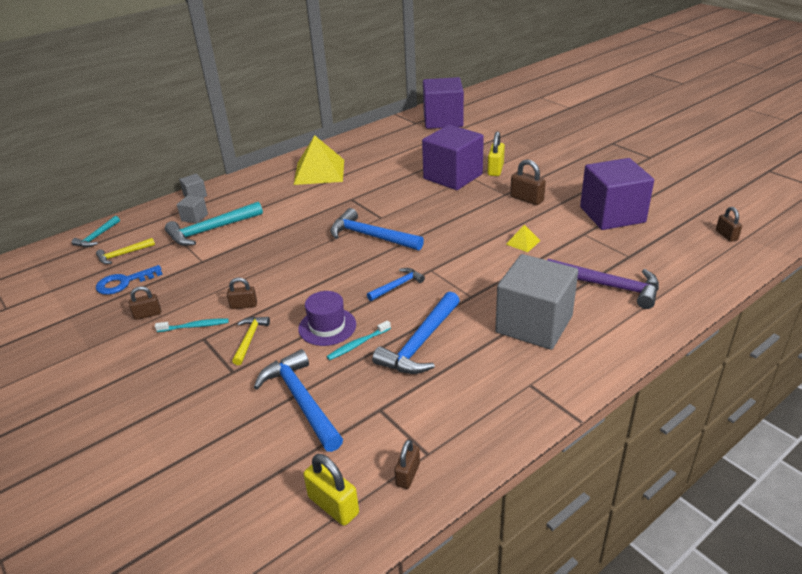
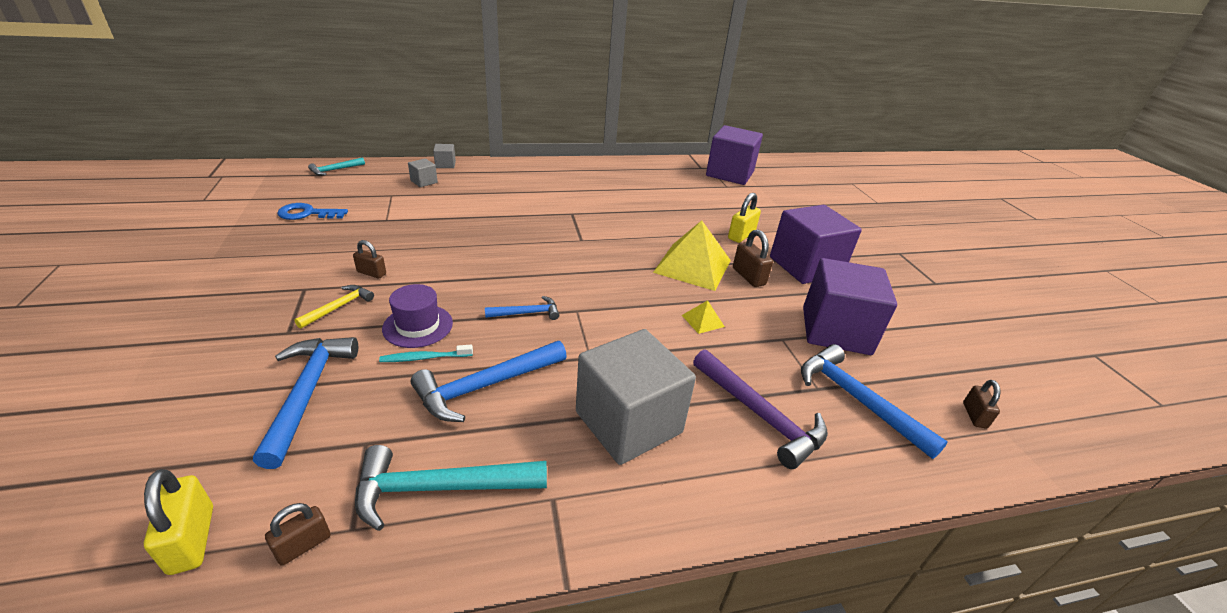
camera: 20 degrees right, 0 degrees up
(123, 254) = (335, 191): yellow hammer -> none
(147, 314) = (289, 248): brown padlock -> none
(195, 326) = (311, 274): turquoise toothbrush -> none
(211, 230) = (424, 196): turquoise hammer -> turquoise hammer (440, 488)
(319, 171) = (569, 180): yellow pyramid -> yellow pyramid (692, 266)
(371, 236) = (553, 254): blue hammer -> blue hammer (857, 399)
(453, 176) = (690, 227): purple cube -> purple cube (805, 266)

